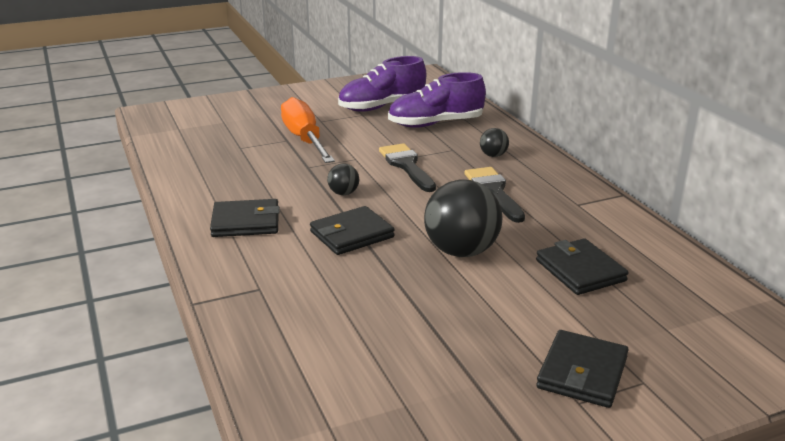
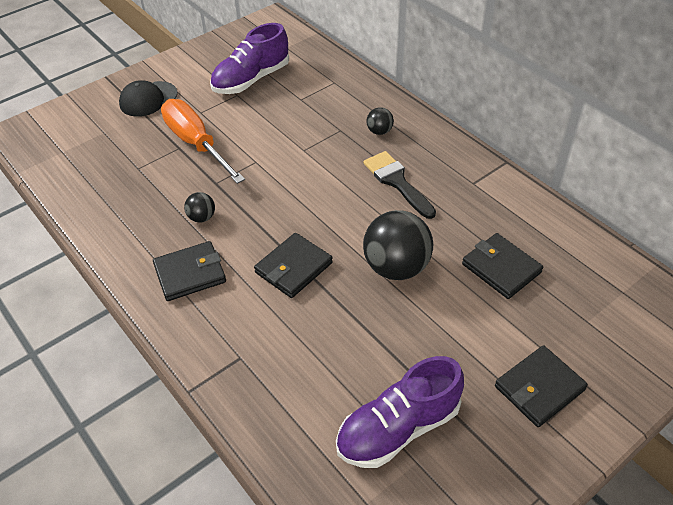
camera: 15 degrees left, 20 degrees up
(277, 107) = (148, 99): none -> black cap
(343, 193) = (264, 213): black ball -> black ball (202, 217)
(406, 166) = (307, 162): black brush -> none
(435, 124) = (311, 96): purple shoe -> purple shoe (398, 428)
(582, 373) = (539, 388): black wallet -> black wallet turned 45 degrees clockwise

